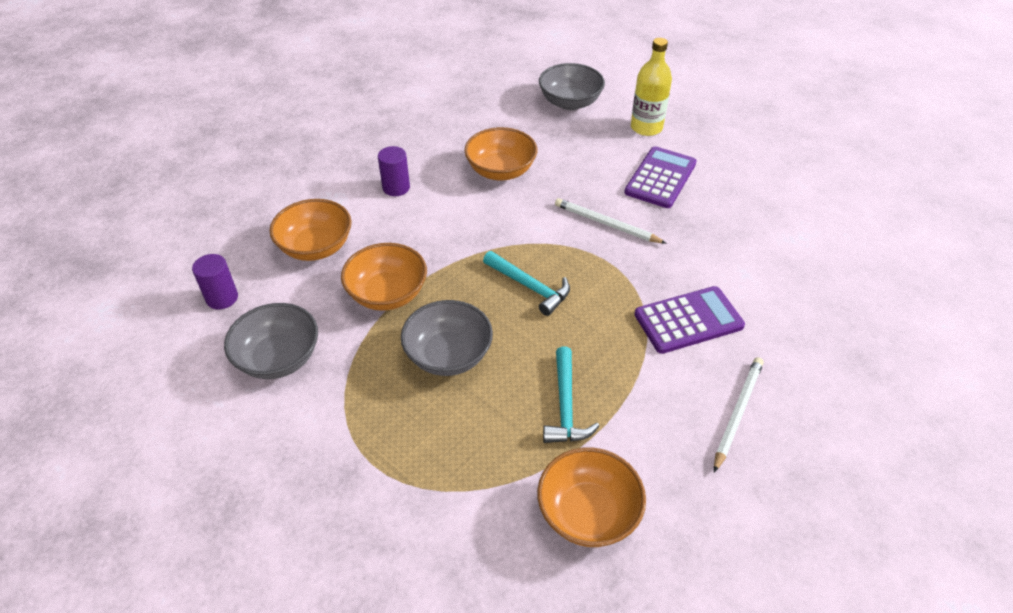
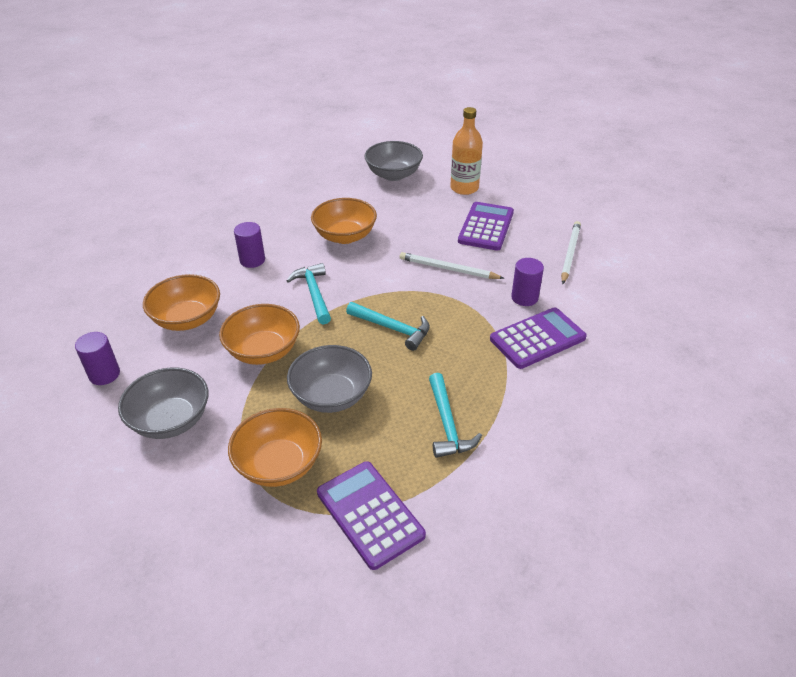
camera: 10 degrees left, 5 degrees down
(453, 235) = (314, 294): none -> turquoise hammer
(461, 494) = (369, 514): none -> purple calculator
(588, 513) = (488, 512): orange bowl -> orange bowl (279, 464)
(646, 127) = (464, 188): yellow bottle -> orange bottle
(685, 269) = (524, 297): none -> purple cylinder
(737, 413) = (597, 408): white pencil -> white pencil (569, 253)

